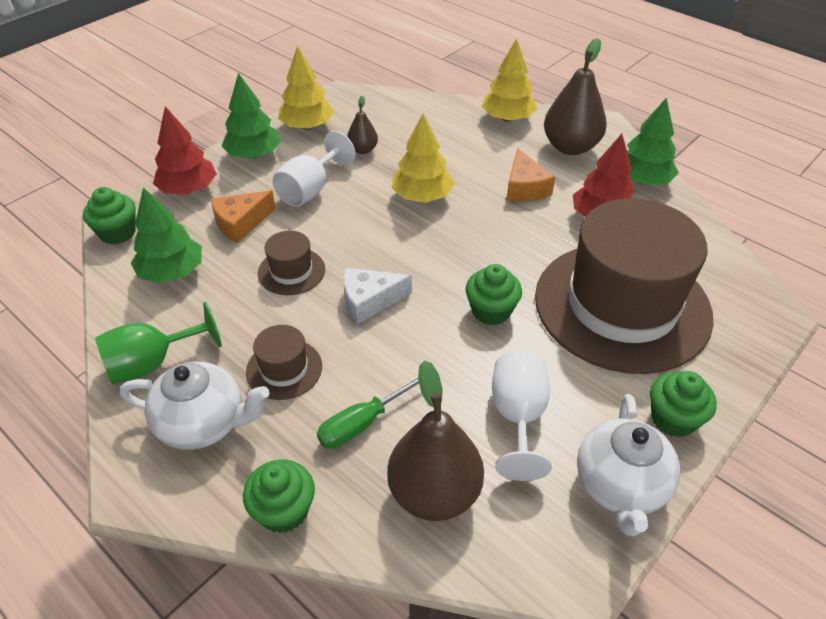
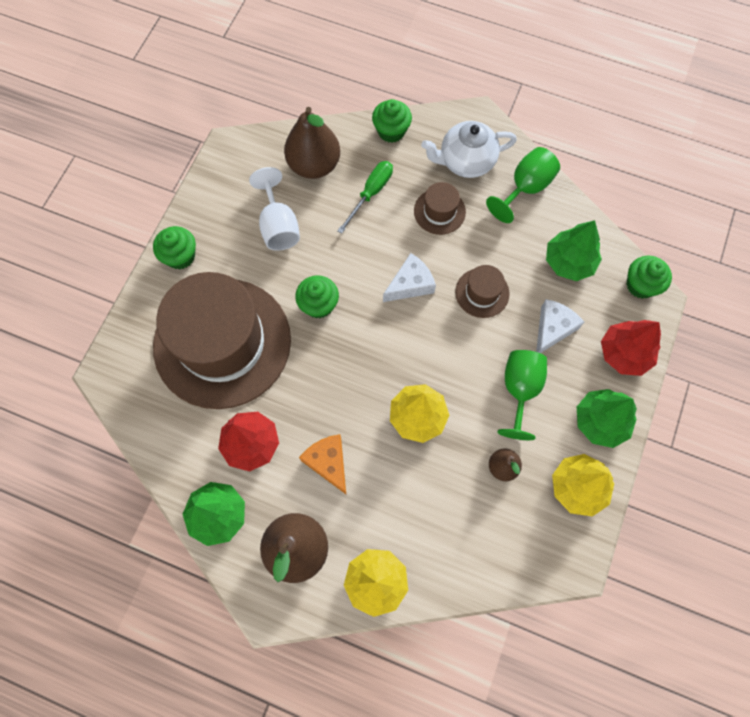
camera: 160 degrees right, 25 degrees up
(241, 223) = (552, 329): orange cheese -> white cheese
(310, 190) = (519, 390): white goblet -> green goblet
(620, 486) = (210, 201): white teapot -> none

